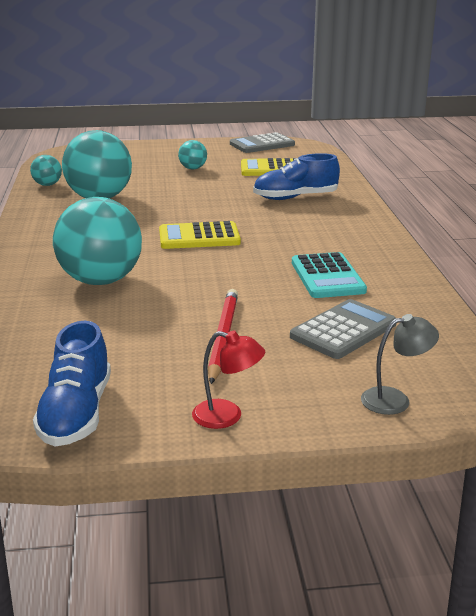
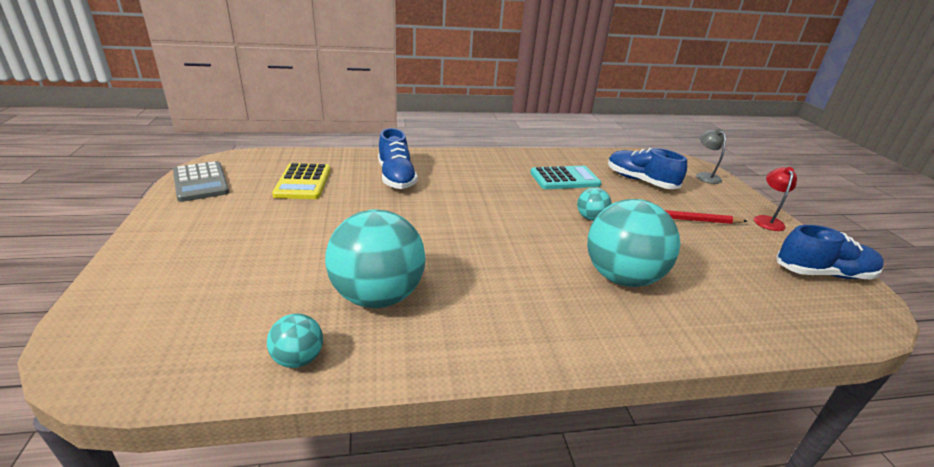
camera: 95 degrees left, 5 degrees up
(193, 168) = (276, 227): turquoise ball -> turquoise ball (590, 218)
(199, 237) = (501, 226): yellow calculator -> none
(343, 330) = (640, 181): grey calculator -> blue shoe

